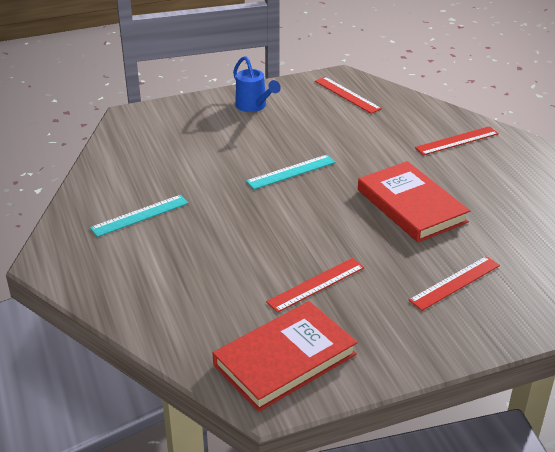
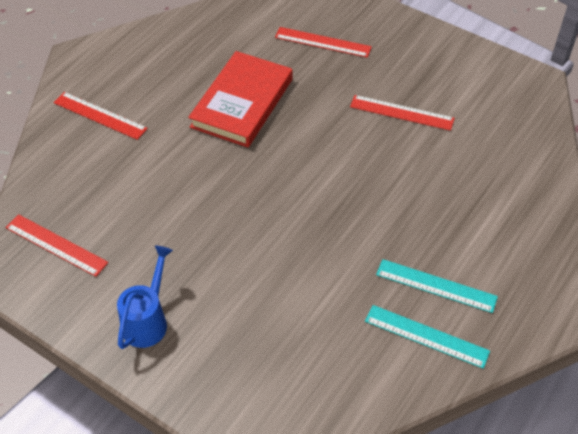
camera: 125 degrees left, 15 degrees up
(285, 360) = (493, 91): red book -> none
(291, 172) = (259, 210): turquoise ruler -> turquoise ruler (426, 336)
(347, 95) = (56, 245): red ruler -> red ruler turned 75 degrees counterclockwise

